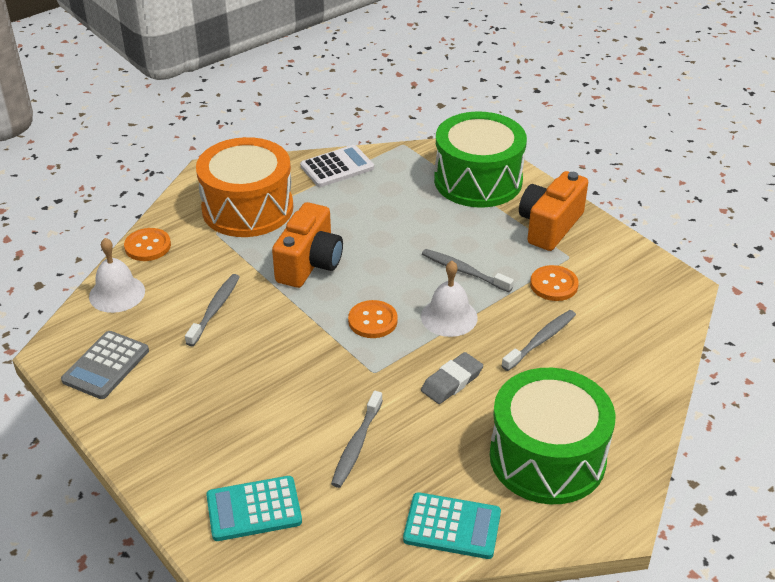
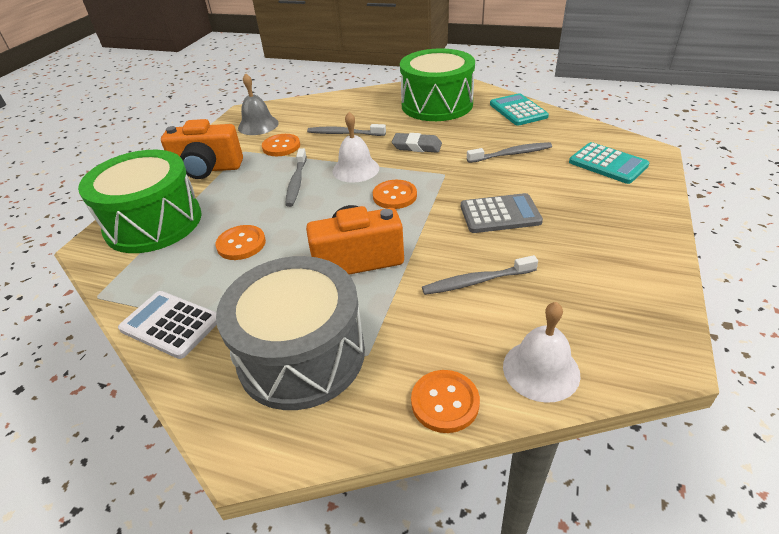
camera: 120 degrees left, 0 degrees up
(106, 365) = (623, 305): grey calculator -> grey calculator (500, 214)
(247, 208) = (301, 355): orange drum -> grey drum
(396, 215) = (241, 244): none -> orange button
(629, 284) = (258, 125): none -> grey bell

